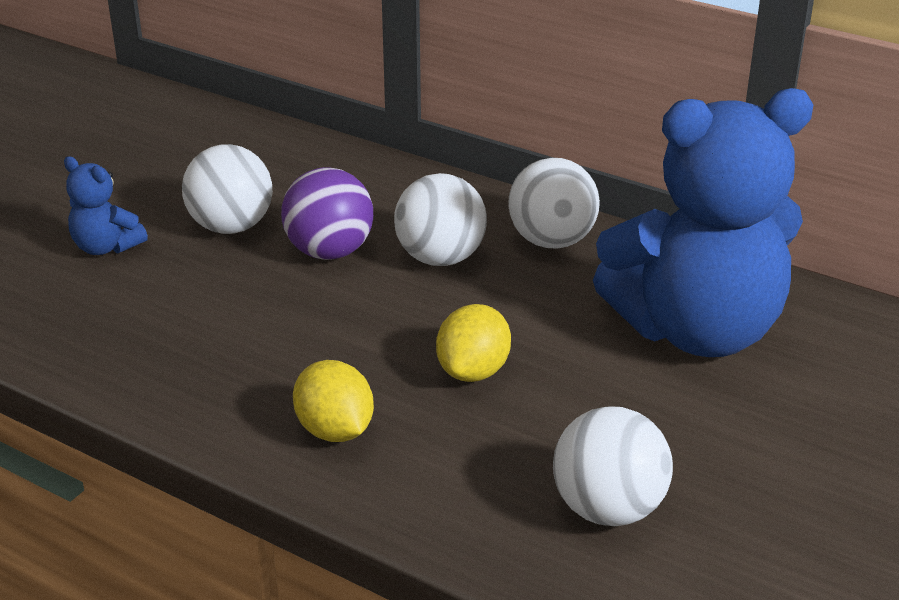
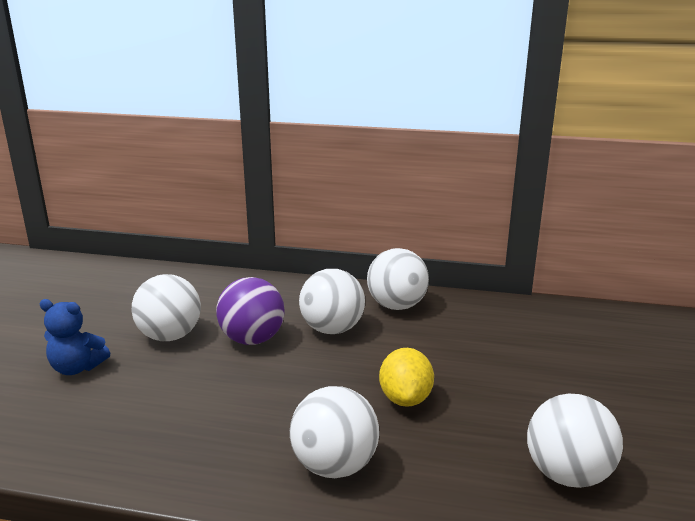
camera: 20 degrees left, 10 degrees down
(335, 430) = (334, 466): yellow lemon -> white ball
(697, 330) = (526, 342): blue teddy bear -> none

